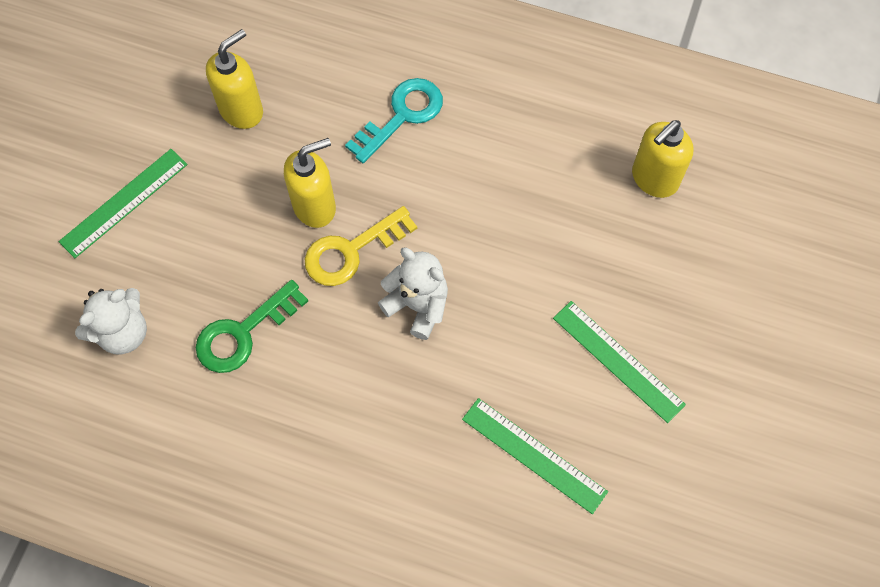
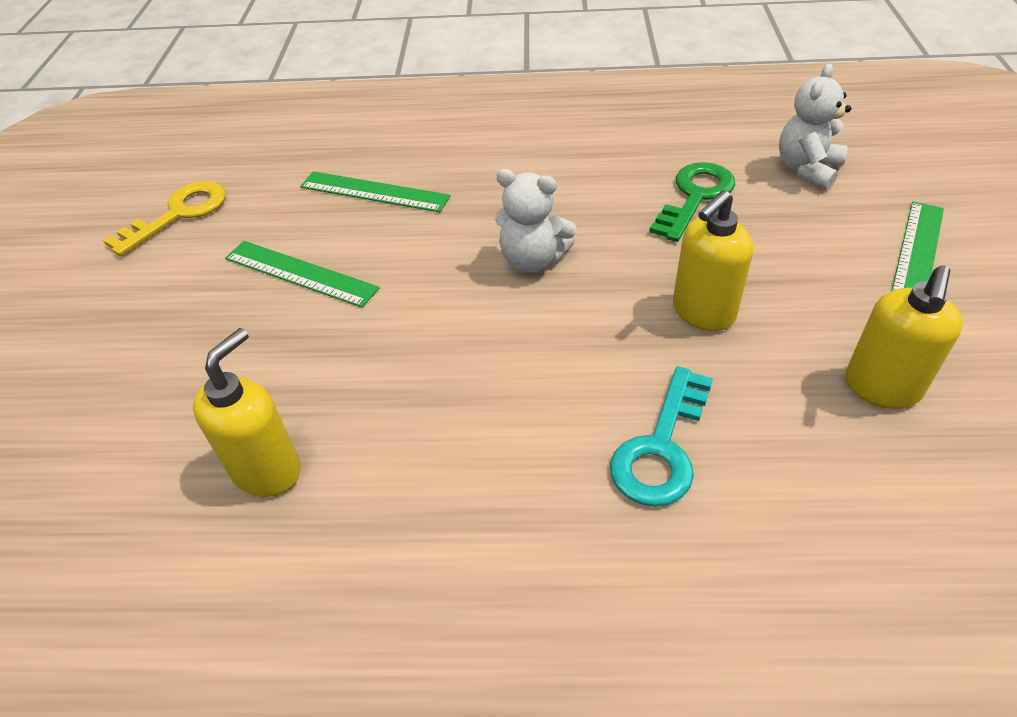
camera: 165 degrees right, 20 degrees down
(351, 251) = (632, 284): yellow key -> yellow key (178, 214)

